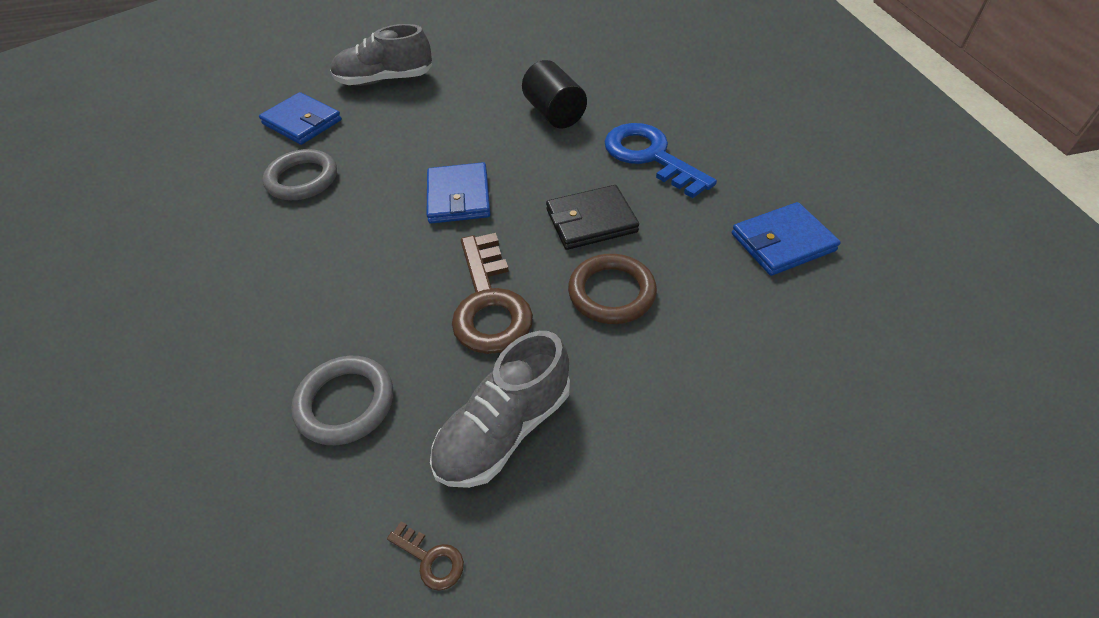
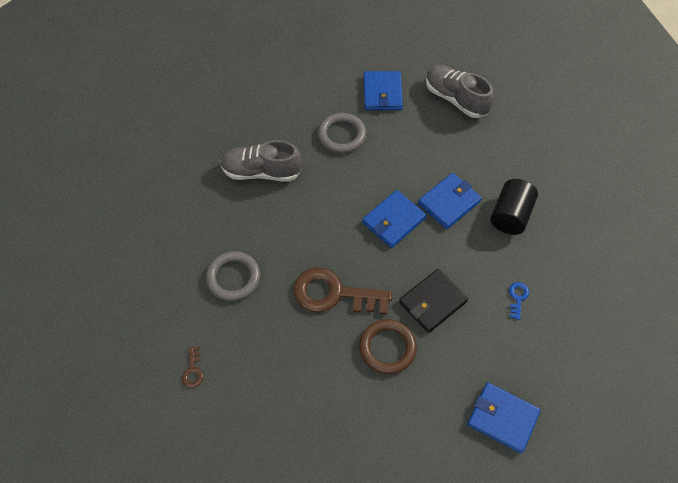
camera: 50 degrees right, 10 degrees up
(489, 303) = (334, 294): brown key -> brown key turned 60 degrees clockwise
(490, 145) = (449, 202): none -> blue wallet
(504, 429) = (269, 355): grey shoe -> grey shoe (261, 172)
(591, 221) = (432, 302): black wallet -> black wallet turned 75 degrees counterclockwise
(650, 156) = (517, 298): blue key -> blue key, size x0.41

